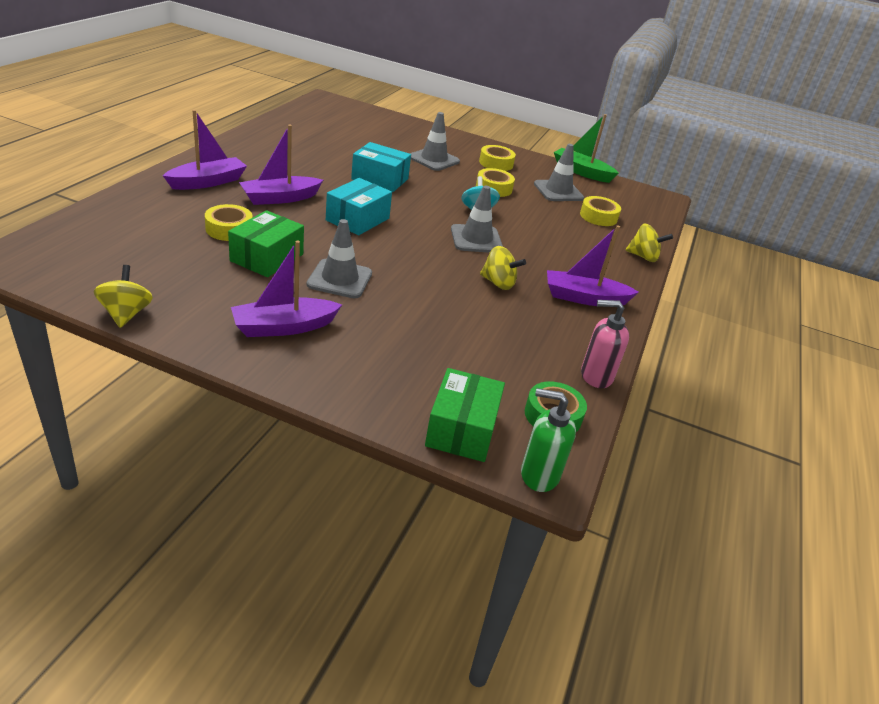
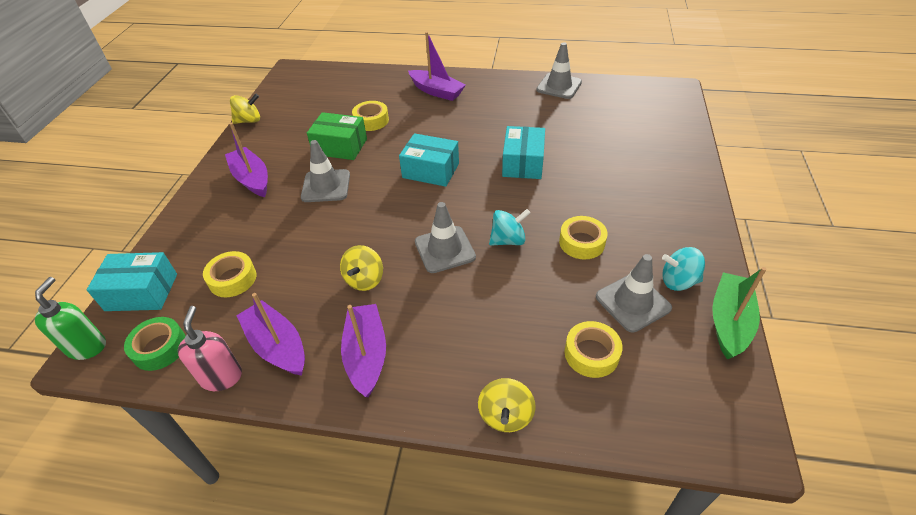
camera: 85 degrees right, 10 degrees up
(280, 198) = (437, 126): purple boat -> purple boat (277, 346)
(434, 159) = (609, 185): grey traffic cone -> grey traffic cone (559, 86)
(462, 429) = (142, 292): green box -> turquoise box
(496, 163) = (656, 233): yellow tape -> yellow tape (232, 279)
(544, 173) = (678, 281): none -> turquoise spinning top

